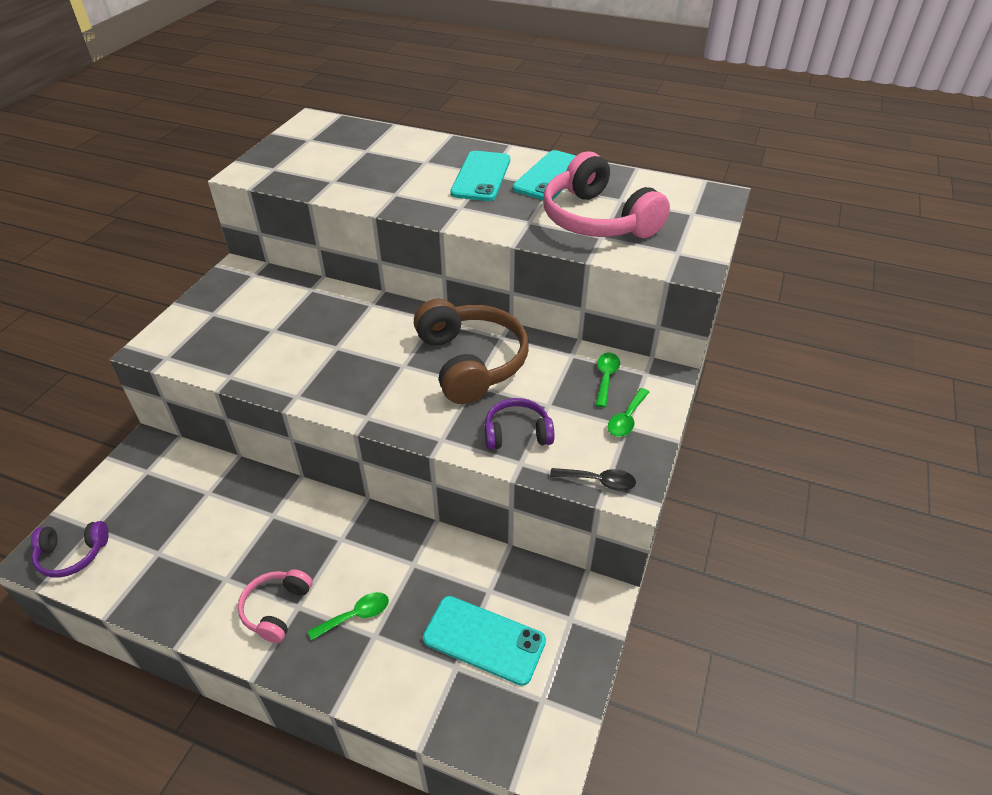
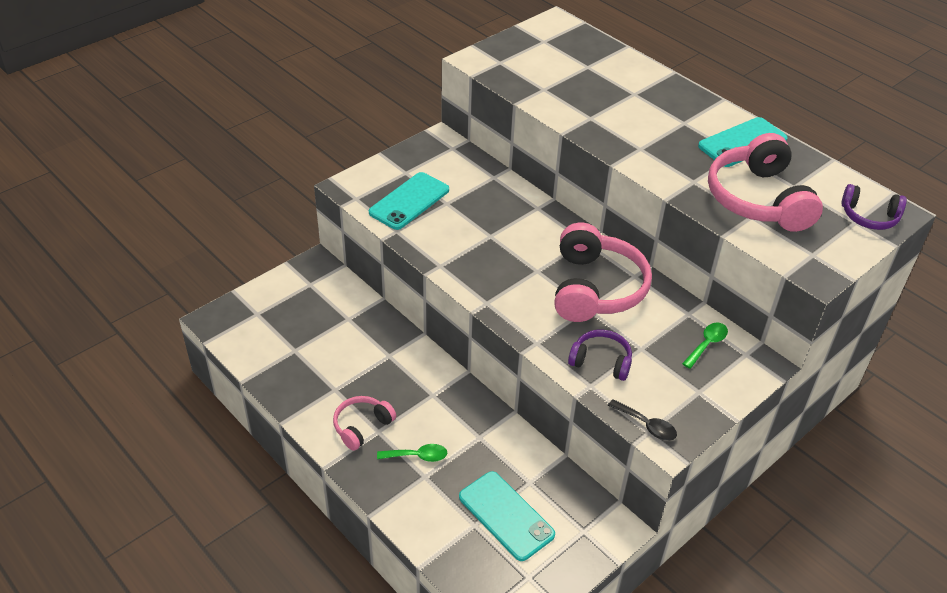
camera: 25 degrees right, 0 degrees up
(72, 554) = (236, 327): purple headphones -> purple headphones (869, 217)
(471, 362) = (596, 288): brown headphones -> pink headphones
(481, 176) = (677, 124): turquoise phone -> turquoise phone (409, 201)
(626, 419) = (703, 385): green spoon -> none

